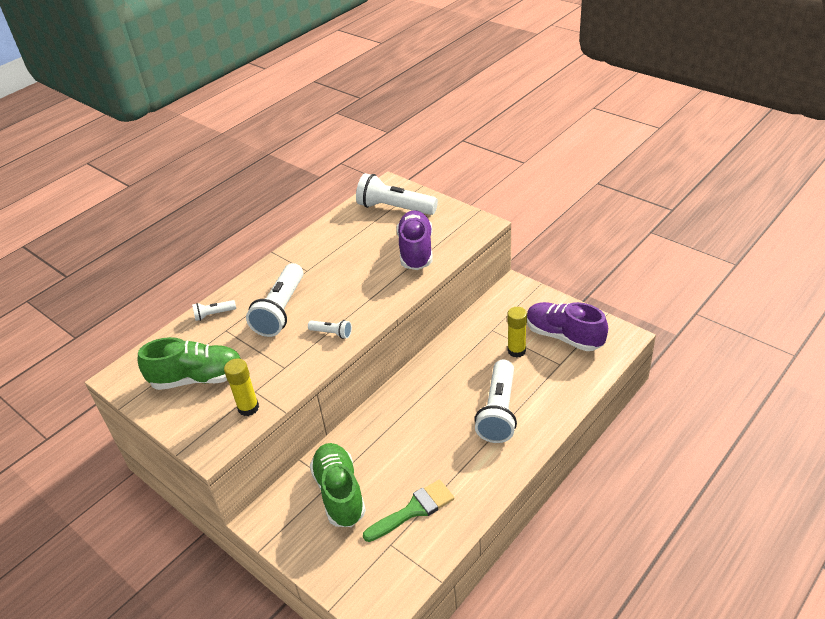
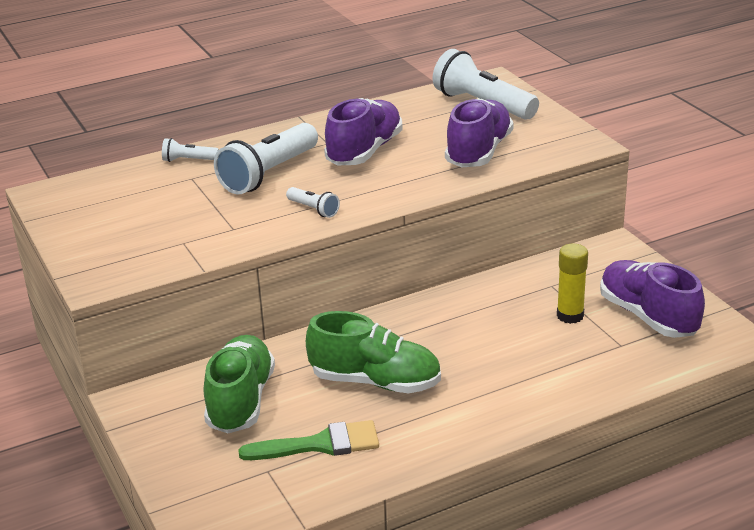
camera: 20 degrees right, 10 degrees down
(197, 378) = (128, 215): green shoe -> green shoe (375, 382)
(248, 408) = (164, 256): yellow glue stick -> none
(337, 271) = (364, 151): none -> purple shoe
(498, 411) = (501, 374): white flashlight -> none

